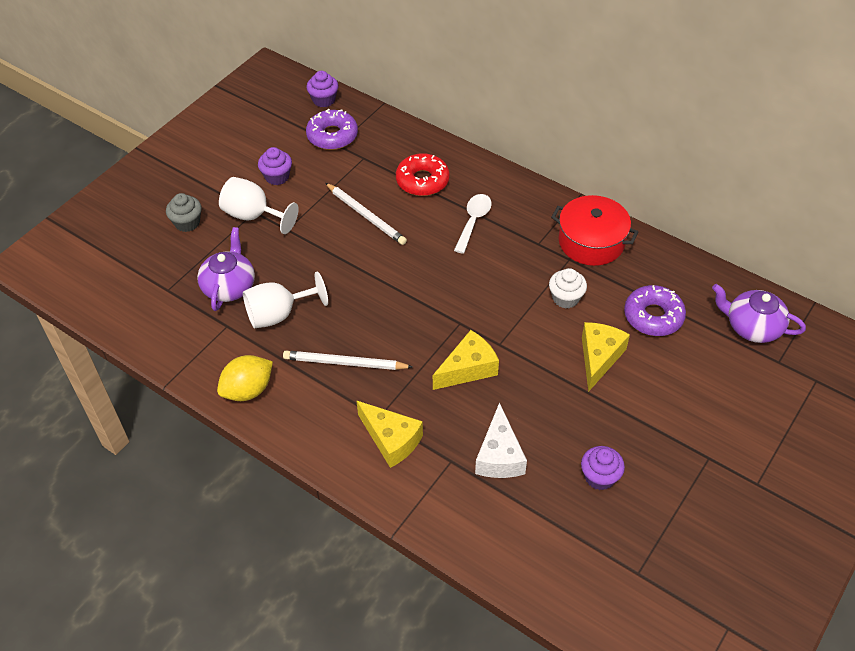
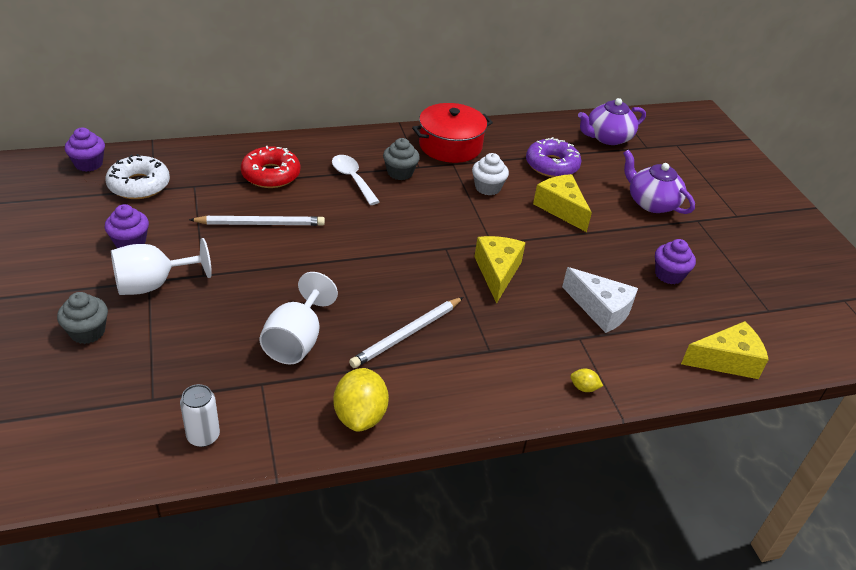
camera: 55 degrees left, 10 degrees down
(162, 332) = (203, 436): none -> white can
(229, 286) = (215, 352): purple teapot -> purple teapot (651, 203)
(332, 136) = (139, 185): purple donut -> white donut
(391, 440) = (522, 358): yellow cheese -> yellow cheese (726, 360)
(399, 494) = (583, 388): none -> yellow lemon
(515, 239) = (400, 173): none -> grey cupcake

